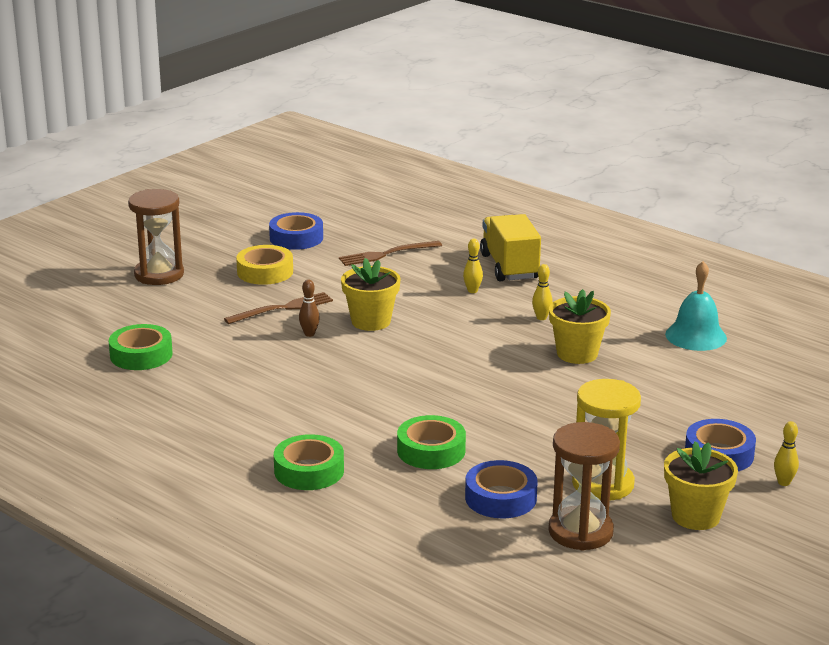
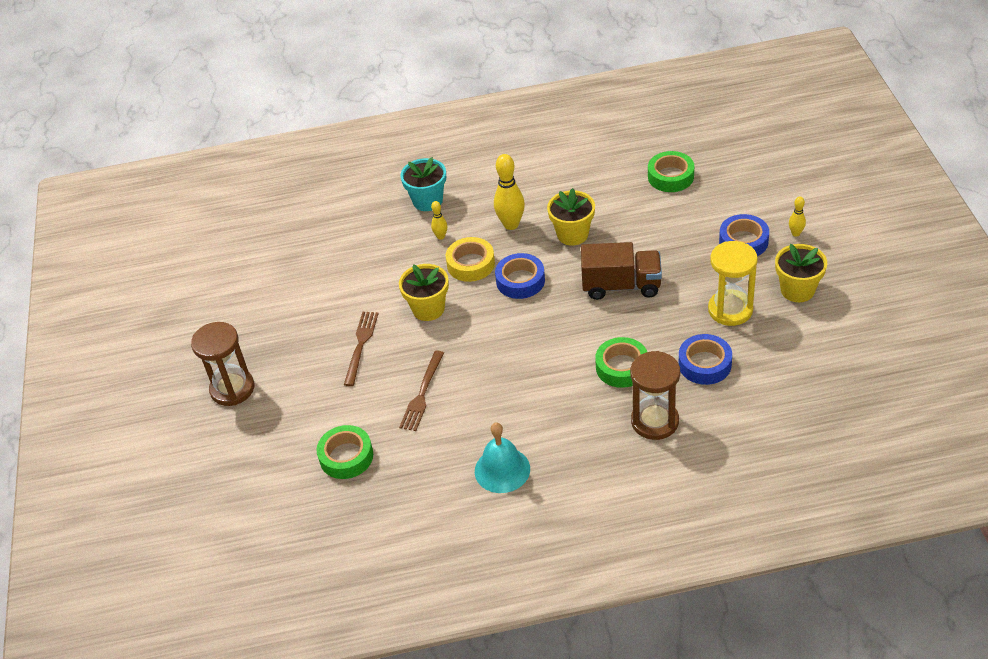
camera: 45 degrees left, 20 degrees up
(265, 272) = (295, 327): yellow tape -> yellow tape (471, 264)
(296, 238) = (262, 284): blue tape -> blue tape (520, 281)
(309, 334) = (412, 349): brown bowling pin -> none
(309, 471) = (591, 440): green tape -> green tape (670, 176)
(386, 254) = (341, 250): brown fork -> brown fork (422, 394)
(509, 267) = (427, 201): yellow truck -> turquoise flower pot
(541, 318) = (511, 224): yellow bowling pin -> yellow bowling pin, size x1.91
(545, 407) = (621, 285): none -> brown truck
(580, 532) = (771, 349): brown hourglass -> brown hourglass (655, 421)
(696, 336) = (604, 170): turquoise bell -> turquoise bell (502, 470)

